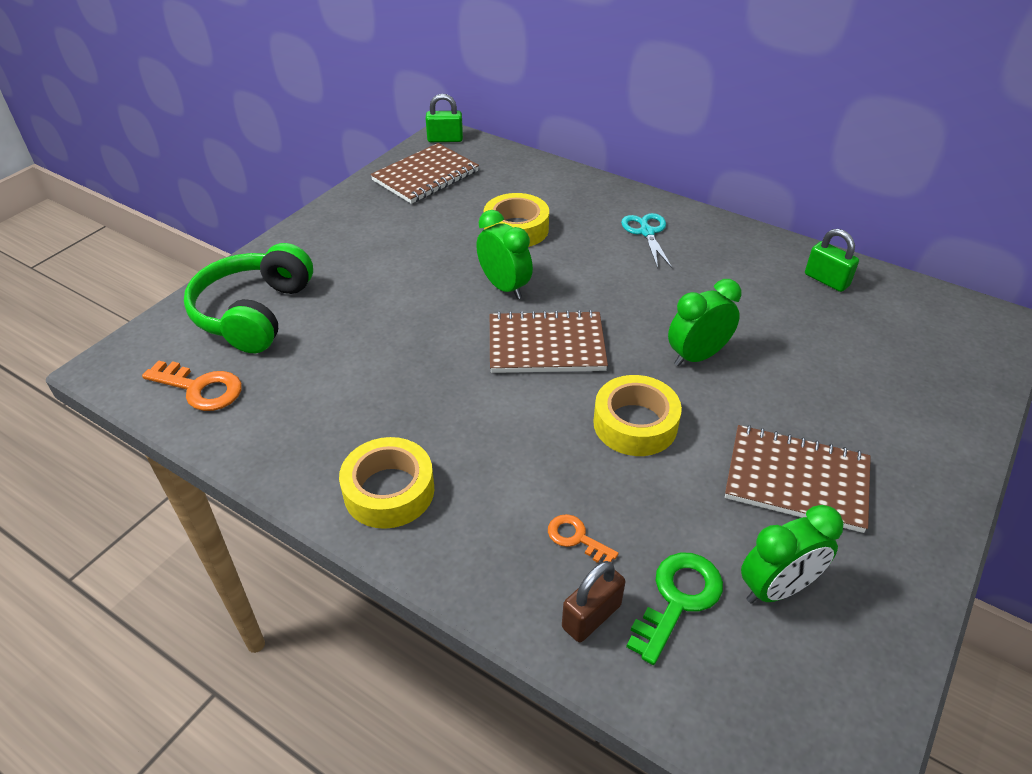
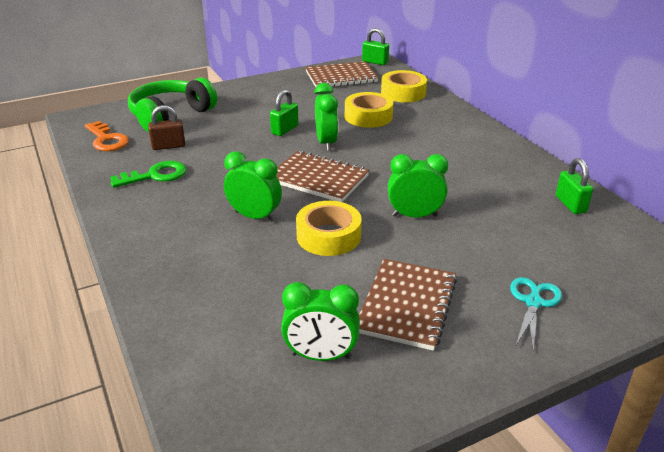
camera: 30 degrees right, 10 degrees down
(389, 491) = (146, 216): yellow tape -> yellow tape (403, 93)
(434, 284) = (285, 130): none -> green padlock
(526, 432) = (254, 216): none -> green clock
(576, 538) = (223, 278): orange key -> none
(591, 616) = (186, 318): brown padlock -> brown padlock (168, 146)
(647, 232) = (458, 141): turquoise scissors -> turquoise scissors (533, 302)
(678, 599) = (248, 333): green key -> green key (155, 175)
(796, 480) = (406, 305): brown notebook -> brown notebook turned 60 degrees clockwise

